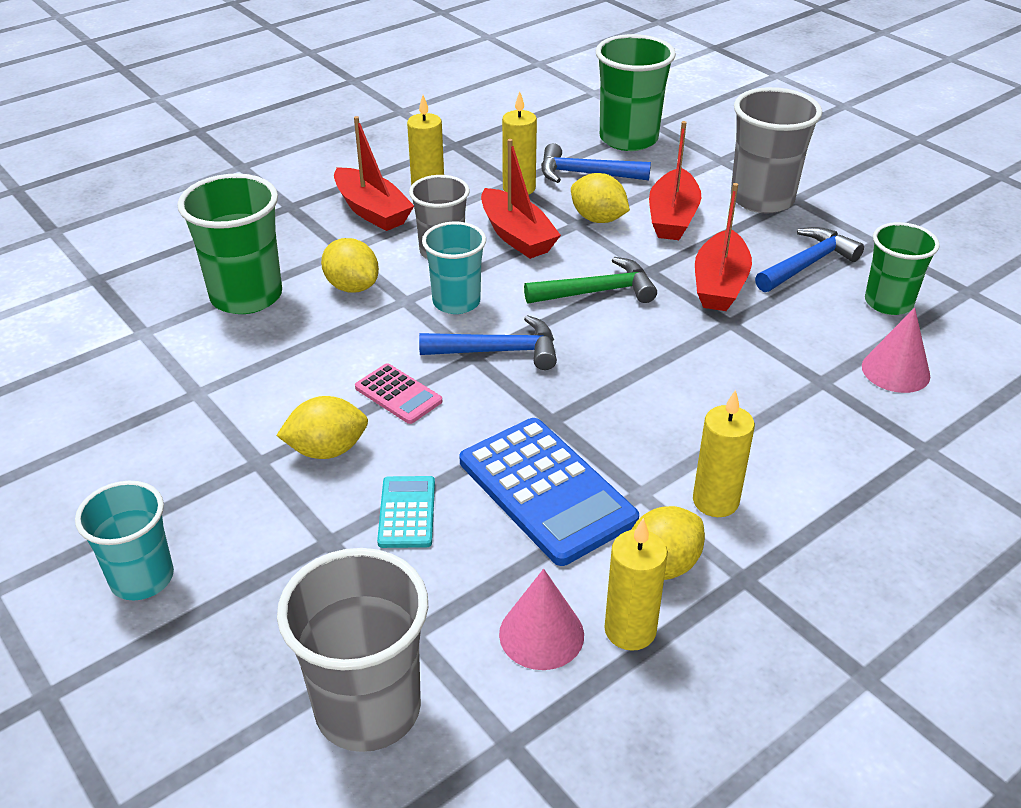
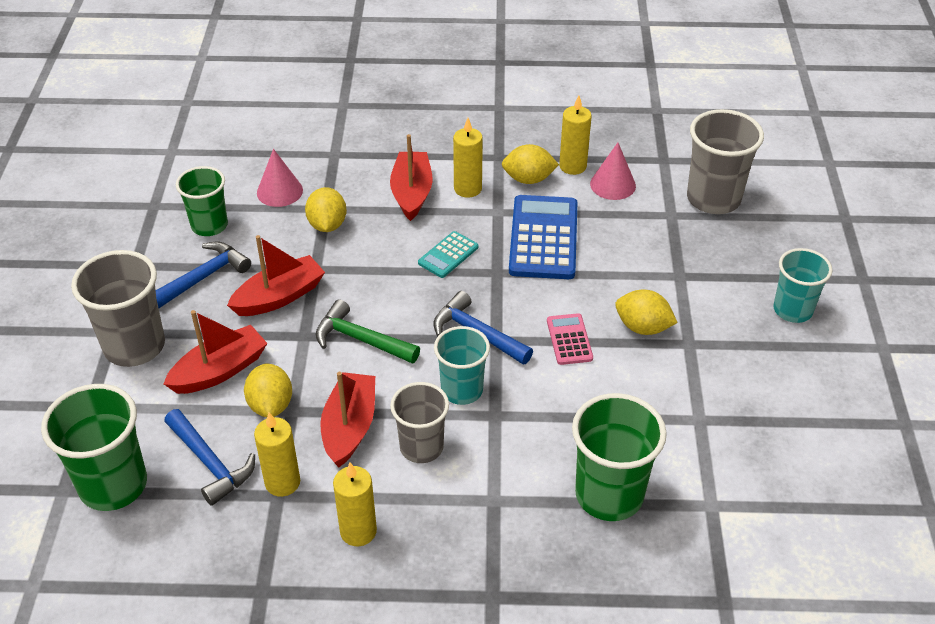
camera: 140 degrees left, 5 degrees up
(352, 287) = (521, 453): yellow lemon -> yellow lemon (327, 225)
(372, 211) = (428, 537): red boat -> red boat (412, 193)
(406, 512) = (627, 267): turquoise calculator -> turquoise calculator (448, 255)
(807, 264) = (204, 277): blue hammer -> blue hammer turned 135 degrees clockwise

